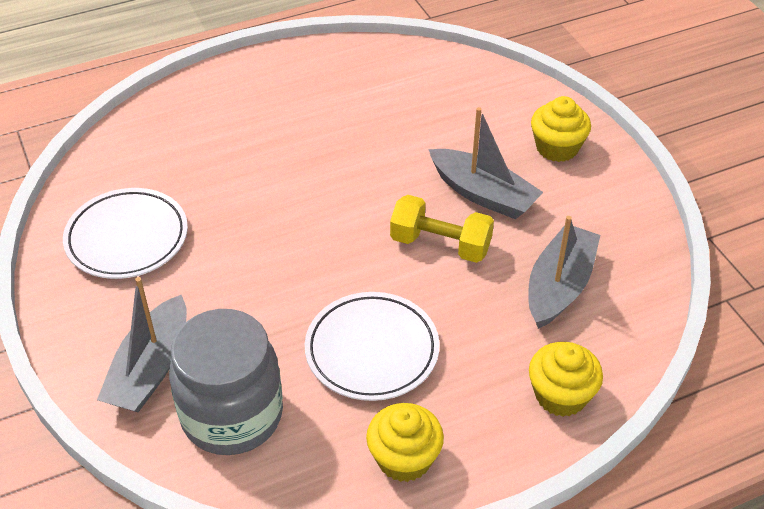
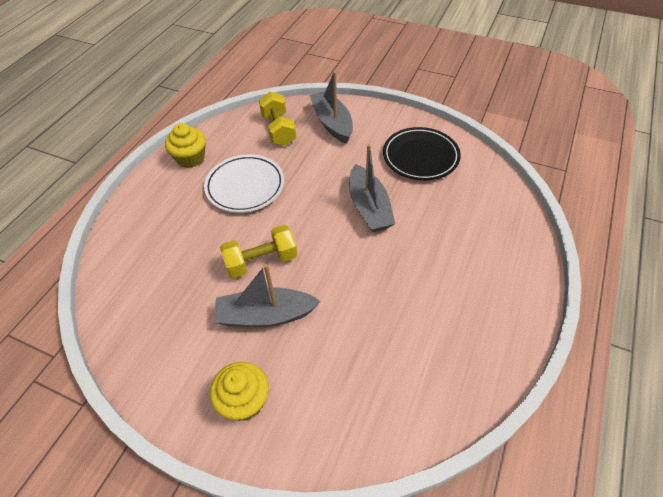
camera: 140 degrees right, 5 degrees up
(127, 238) = (420, 157): white plate -> black plate
(232, 415) = (279, 130): grey jar -> yellow dumbbell
(559, 286) = (169, 283): grey boat -> grey boat (369, 207)
(561, 395) = (132, 225): yellow cupcake -> none

